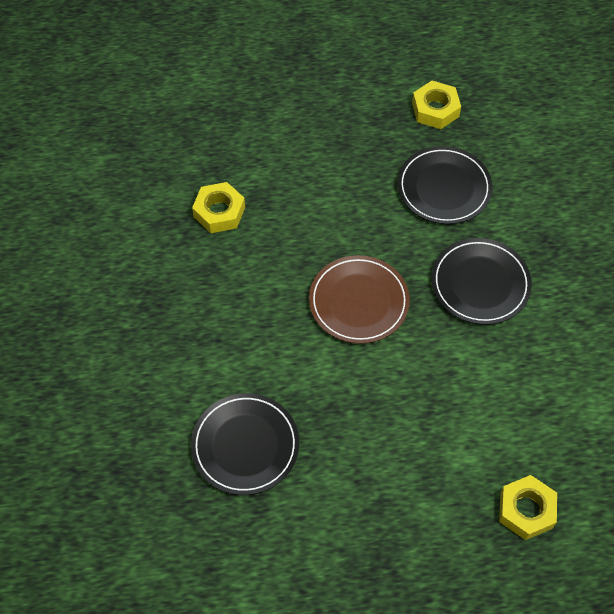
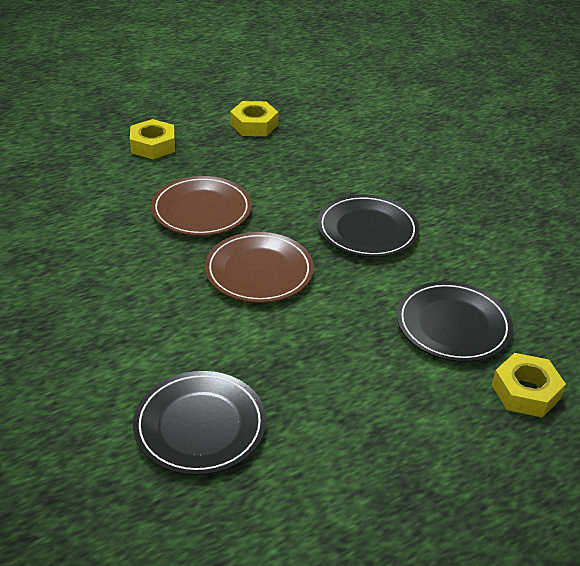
camera: 25 degrees left, 20 degrees down
(219, 212) = (77, 237): yellow nut -> yellow nut (153, 145)
(338, 211) = (201, 210): none -> brown plate
(444, 188) = (293, 173): black plate -> black plate (453, 325)

